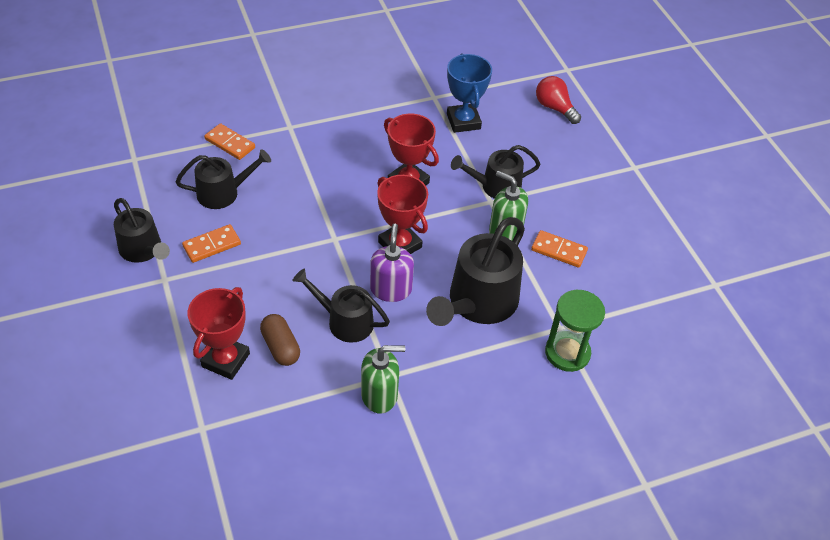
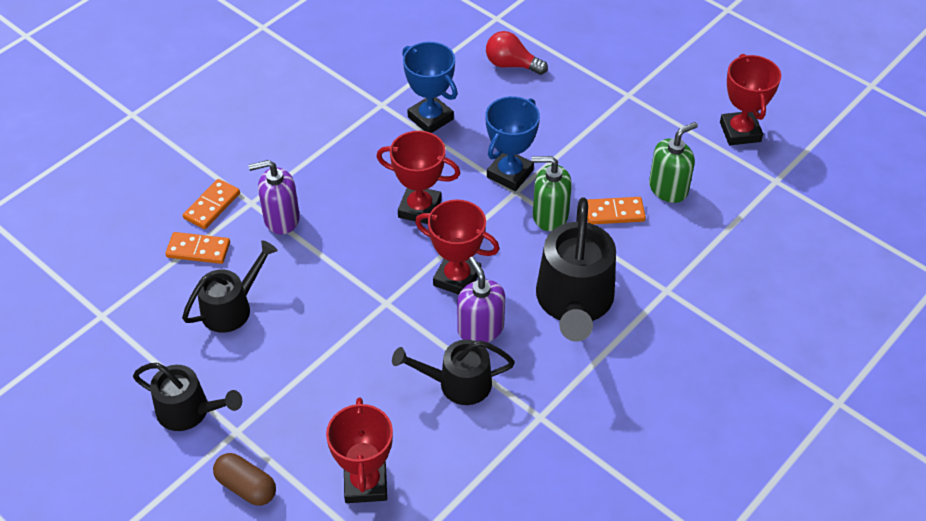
camera: 25 degrees left, 0 degrees up
(212, 245) = (261, 370): orange domino -> orange domino (212, 206)
(281, 347) = (412, 442): brown capsule -> brown capsule (246, 487)
(302, 147) = (281, 219): none -> purple soap dispenser
(379, 395) = (544, 441): green soap dispenser -> green soap dispenser (668, 188)
(495, 186) = (510, 174): black watering can -> blue trophy
(567, 353) = (689, 311): green hourglass -> none
(710, 233) = (740, 132): none -> red trophy

